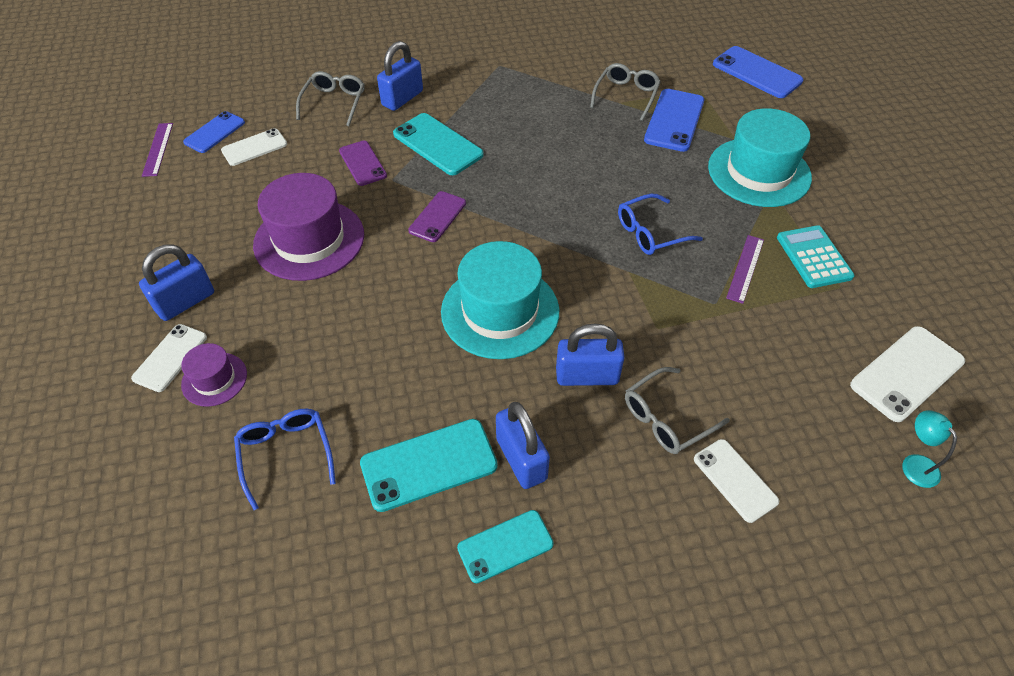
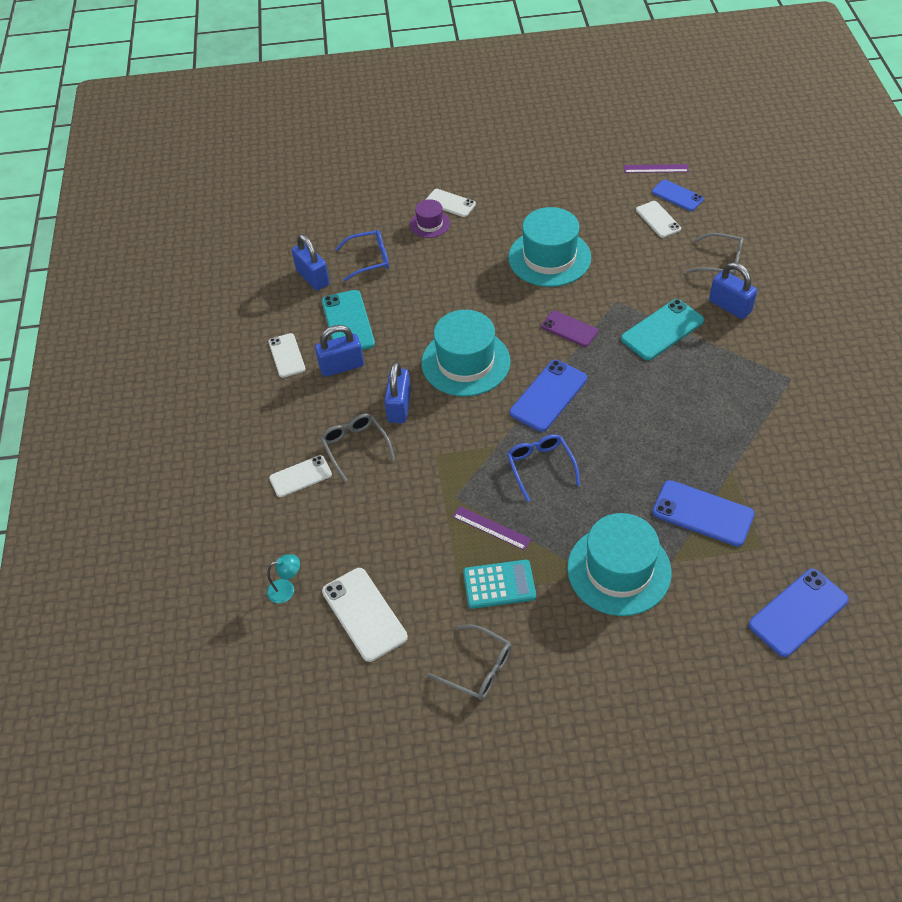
camera: 100 degrees right, 0 degrees up
(185, 302) = (496, 203): blue padlock -> blue padlock (313, 277)
(309, 240) = (549, 257): purple hat -> turquoise hat
(363, 163) = (637, 283): purple phone -> none
(505, 546) = (286, 355): turquoise phone -> white phone
(545, 231) = (548, 395): none -> blue phone
(626, 96) = (743, 478): grey glasses -> grey glasses (477, 668)

